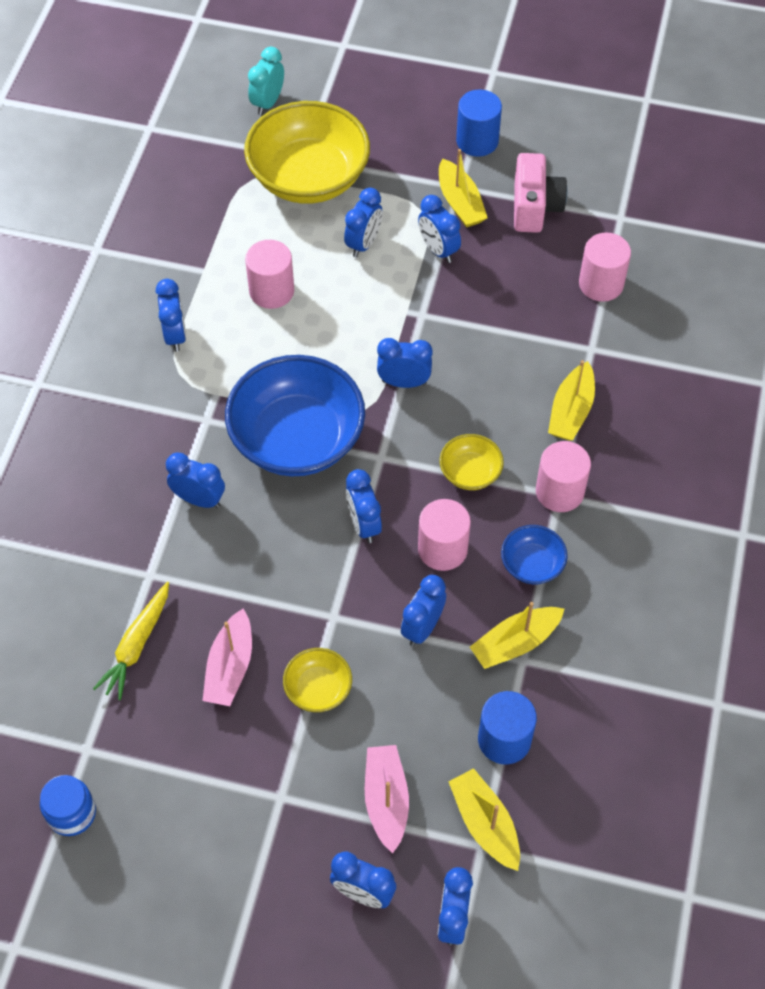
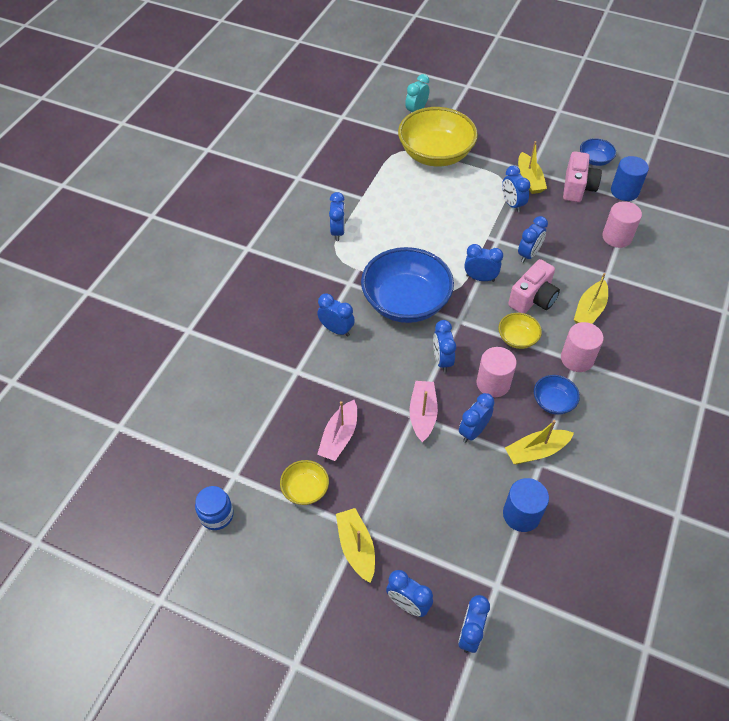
camera: 10 degrees right, 5 degrees down
(137, 645) = (280, 413): yellow carrot -> none
(271, 291) = (402, 214): pink cylinder -> none
(318, 689) = (396, 460): yellow bowl -> yellow bowl (305, 489)
(363, 243) = (465, 195): blue clock -> blue clock (528, 254)
(386, 800) = (433, 542): pink boat -> pink boat (422, 414)
(477, 141) = (544, 146): blue cylinder -> blue cylinder (624, 191)
(485, 824) = (501, 570): yellow boat -> yellow boat (356, 547)
(486, 405) = (533, 299): none -> pink camera
(557, 155) = (595, 160): none -> blue bowl

